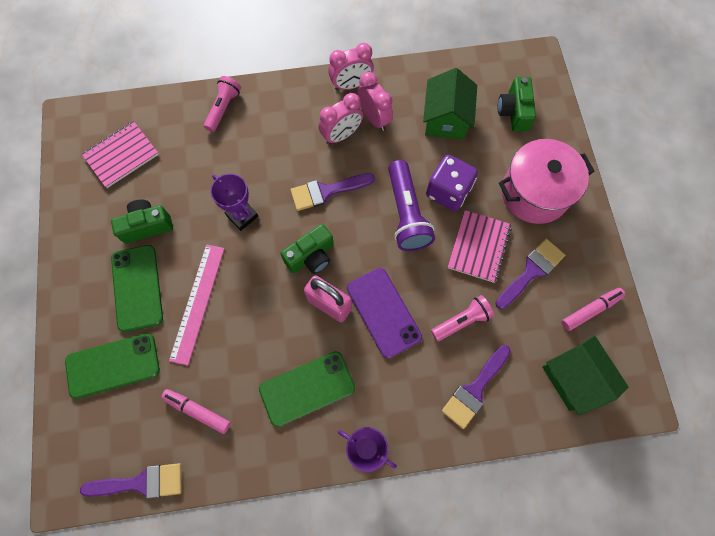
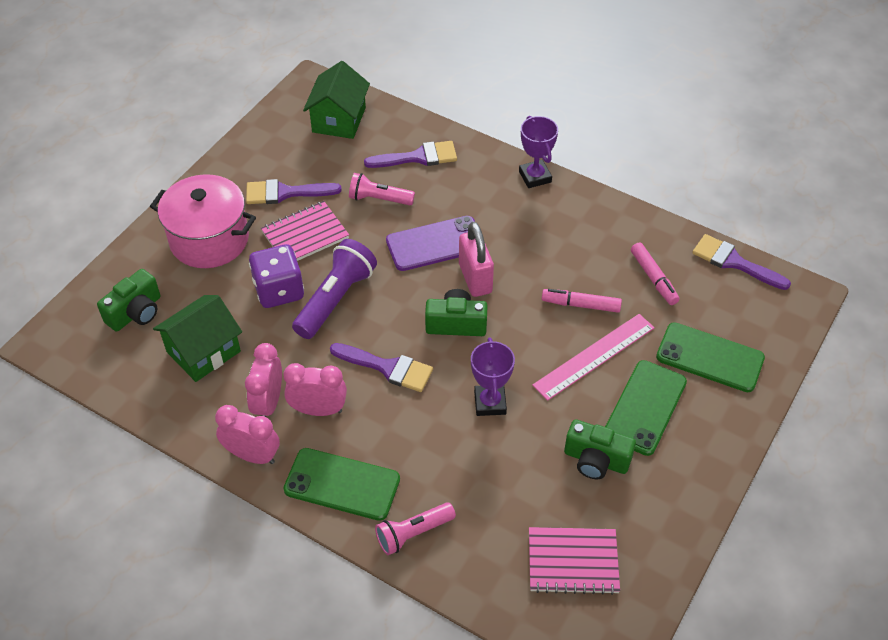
camera: 140 degrees left, 20 degrees down
(307, 388) = (548, 236): green phone -> green phone (342, 484)
(383, 312) = (435, 244): purple phone -> purple phone turned 60 degrees clockwise
(590, 310) = (275, 144): pink marker -> pink marker (581, 305)

